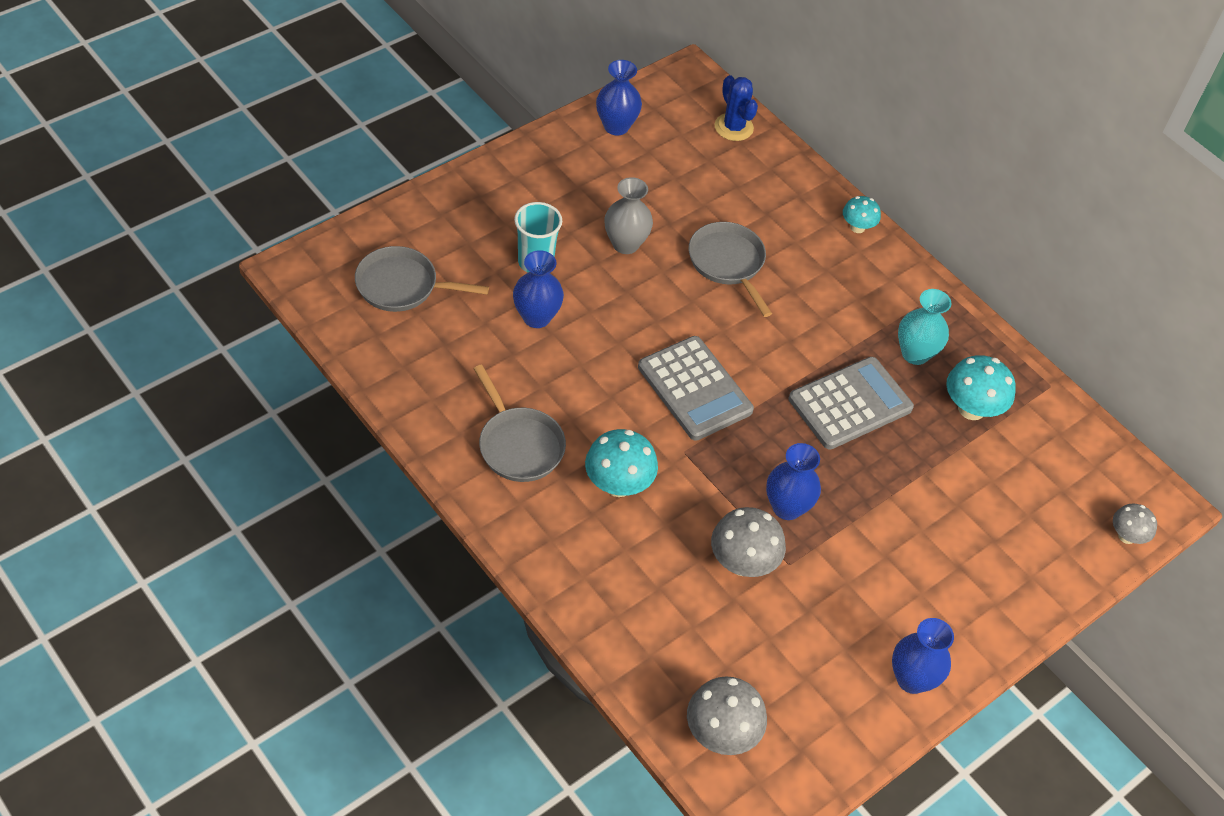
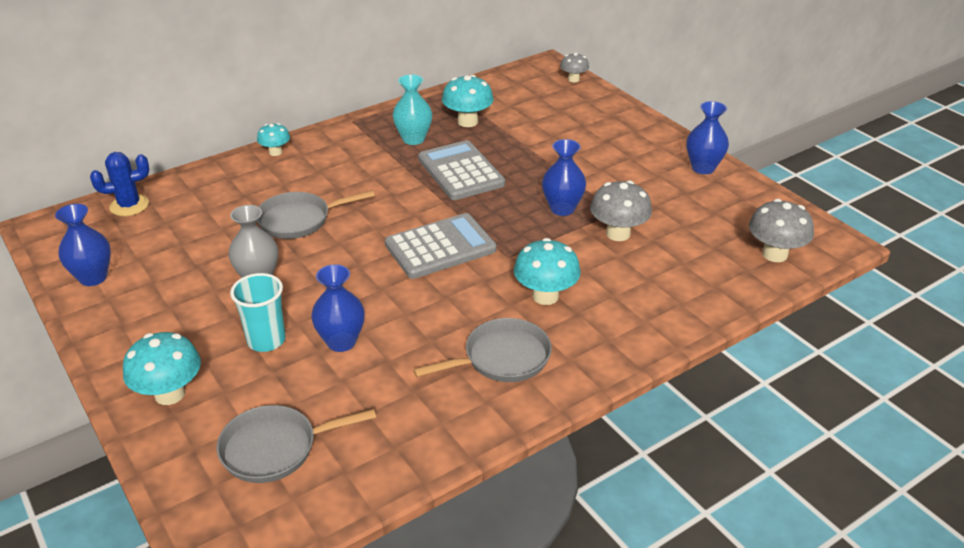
camera: 80 degrees left, 15 degrees down
(402, 286) = (275, 448): grey pan -> grey pan turned 60 degrees clockwise
(465, 208) = (170, 394): none -> turquoise mushroom

